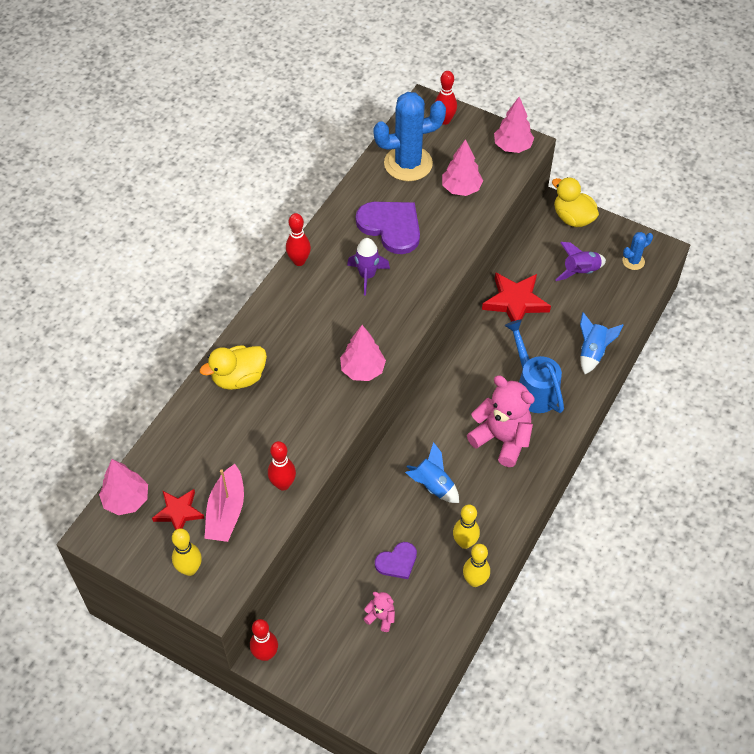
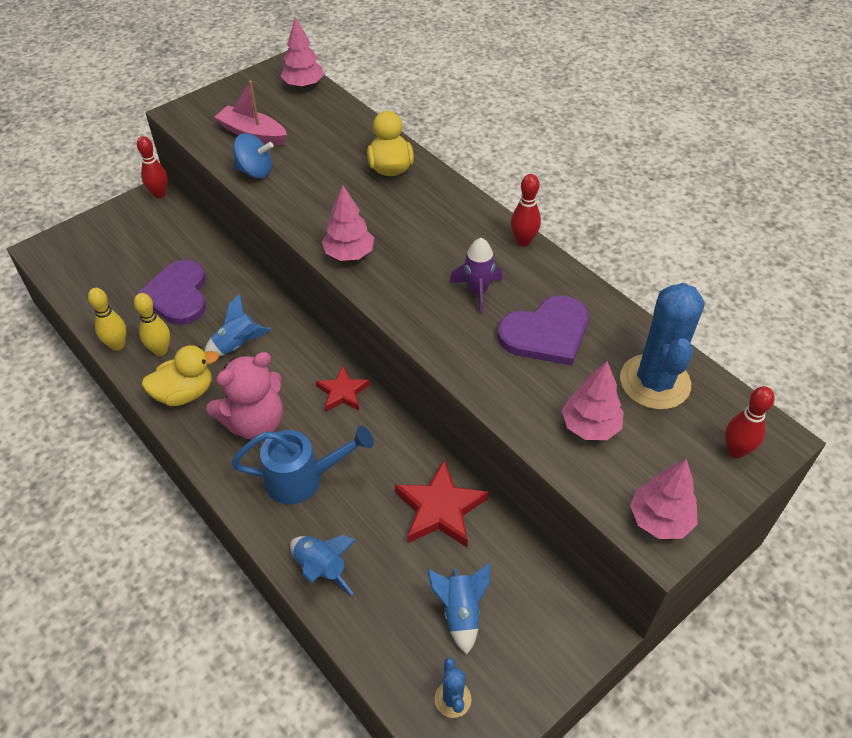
camera: 110 degrees right, 5 degrees down
(178, 512) = (272, 109): red star -> red star (343, 392)
(190, 569) = (215, 106): yellow bowling pin -> none
(283, 484) = (255, 171): red bowling pin -> blue spinning top
(381, 617) = (135, 269): pink teddy bear -> none
(397, 562) = (178, 295): purple heart -> purple heart, size x1.79
(572, 218) = (566, 646): yellow duck -> yellow duck (185, 393)
(580, 272) = (460, 612): purple rocket -> blue rocket

